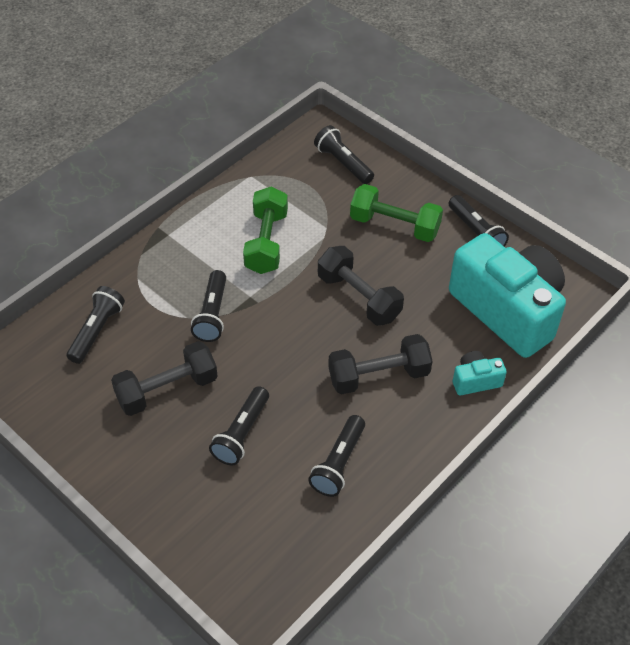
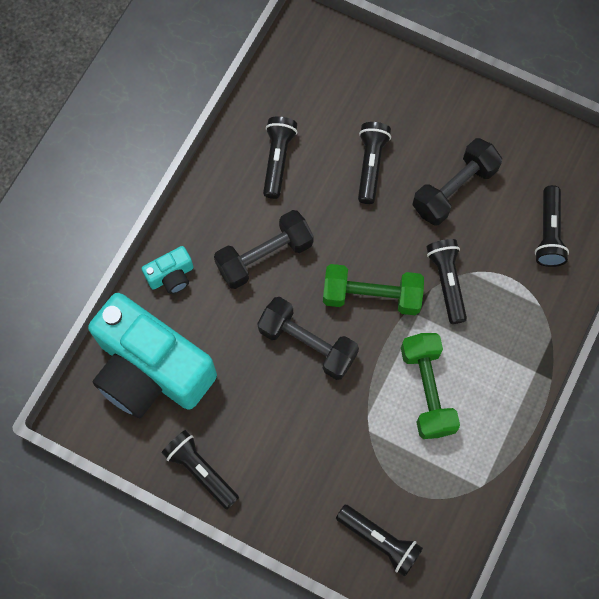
camera: 165 degrees right, 20 degrees up
(394, 225) = (294, 455): green dumbbell -> green dumbbell (371, 296)

